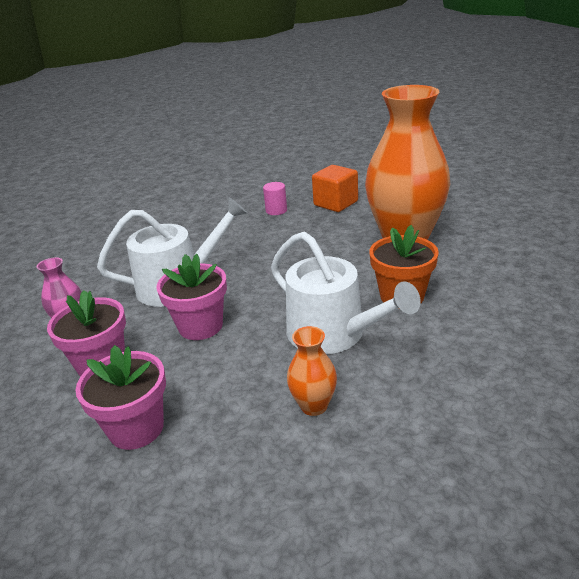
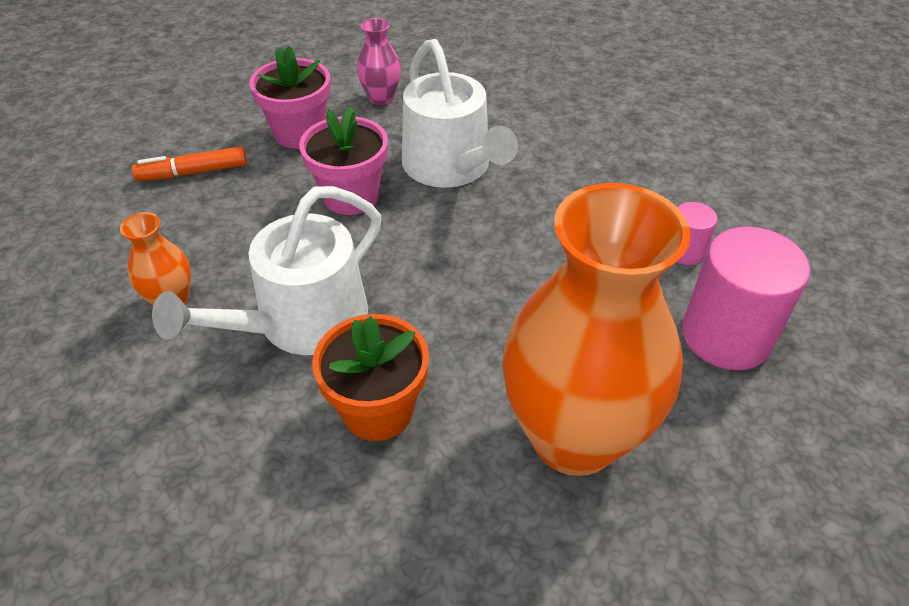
camera: 85 degrees right, 15 degrees up
(136, 428) = (193, 172): pink flower pot -> orange marker
(335, 203) = (726, 336): orange cube -> pink cylinder

